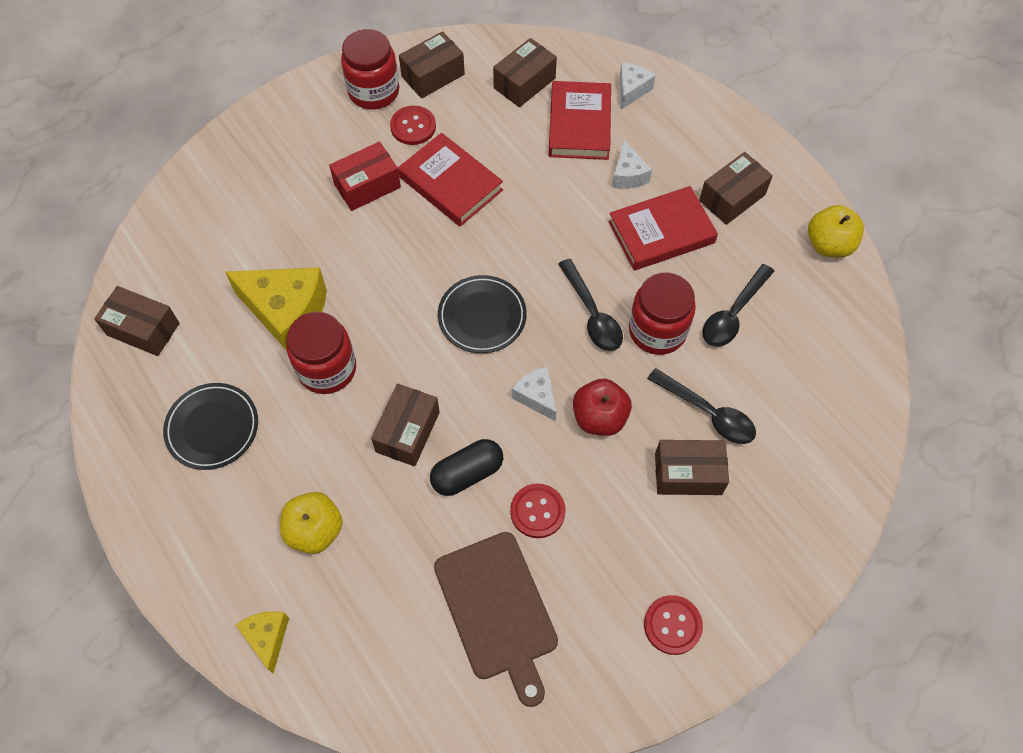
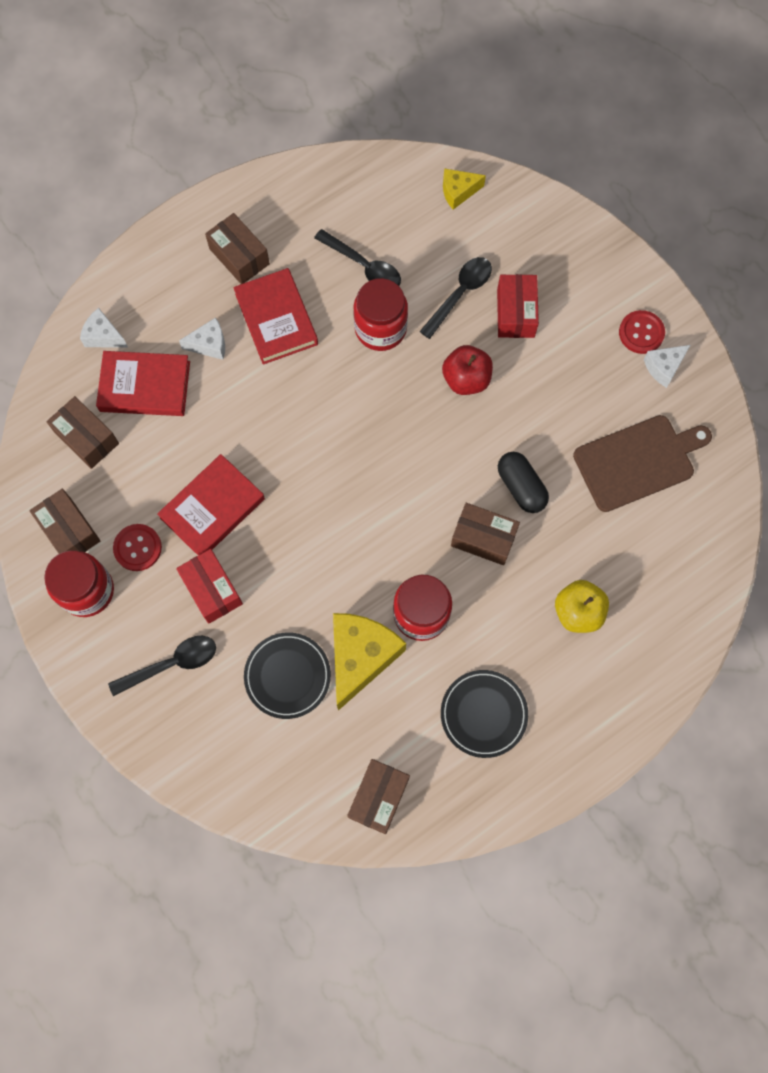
camera: 90 degrees left, 10 degrees up
(267, 638) = (672, 643): yellow cheese -> yellow cheese (458, 192)
(482, 316) = (365, 477): black plate -> black plate (287, 676)
(536, 397) = (447, 430): white cheese -> white cheese (663, 367)
(537, 511) = (553, 430): red button -> none
(592, 314) = (363, 382): black spoon -> black spoon (171, 664)
(688, 474) = (515, 313): brown box -> red box
(829, 244) = (293, 183): yellow apple -> none

